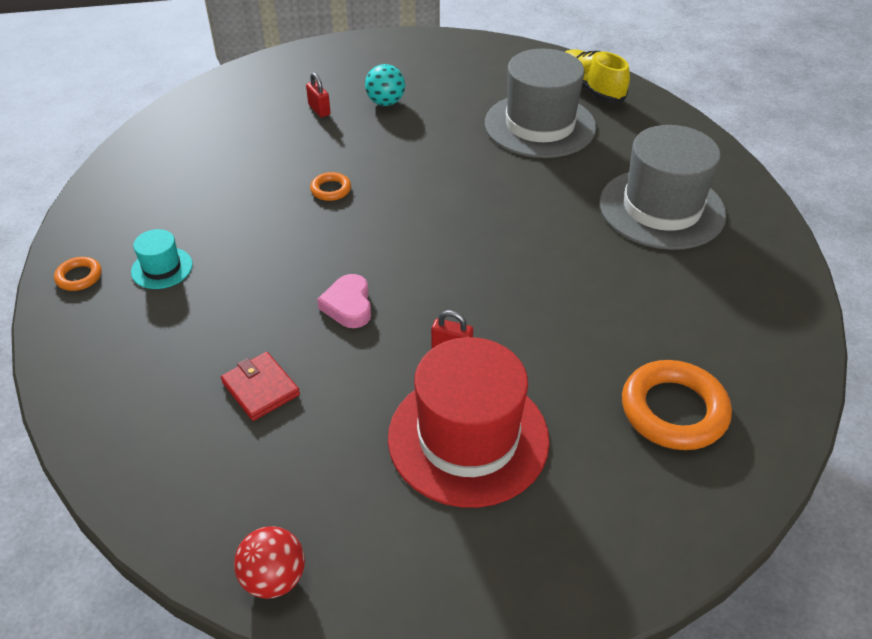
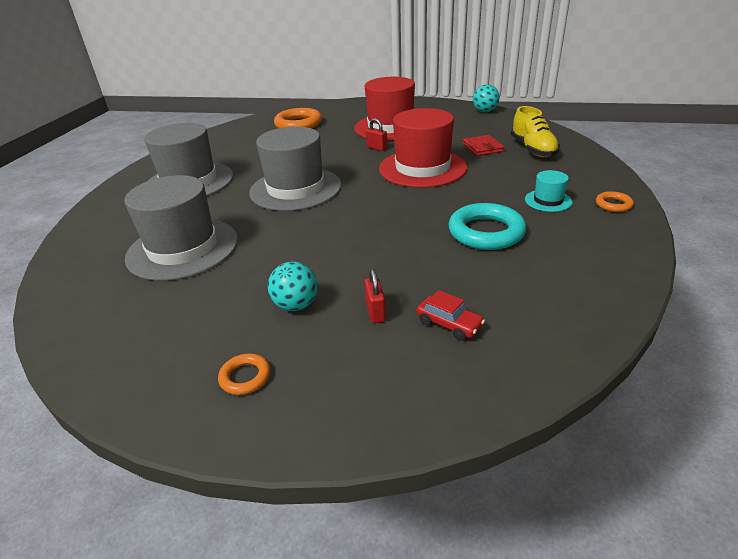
camera: 155 degrees left, 10 degrees down
(238, 203) = (486, 232): none -> turquoise ring
(259, 113) = (449, 324): none -> red car
(274, 578) = (484, 111): red ball -> turquoise ball
(331, 189) = (403, 229): orange ring -> orange ring (245, 377)
(348, 306) = (422, 168): pink heart -> red hat
(503, 225) = (295, 189): none -> grey hat
(589, 89) = (88, 275): yellow shoe -> yellow shoe (533, 149)

